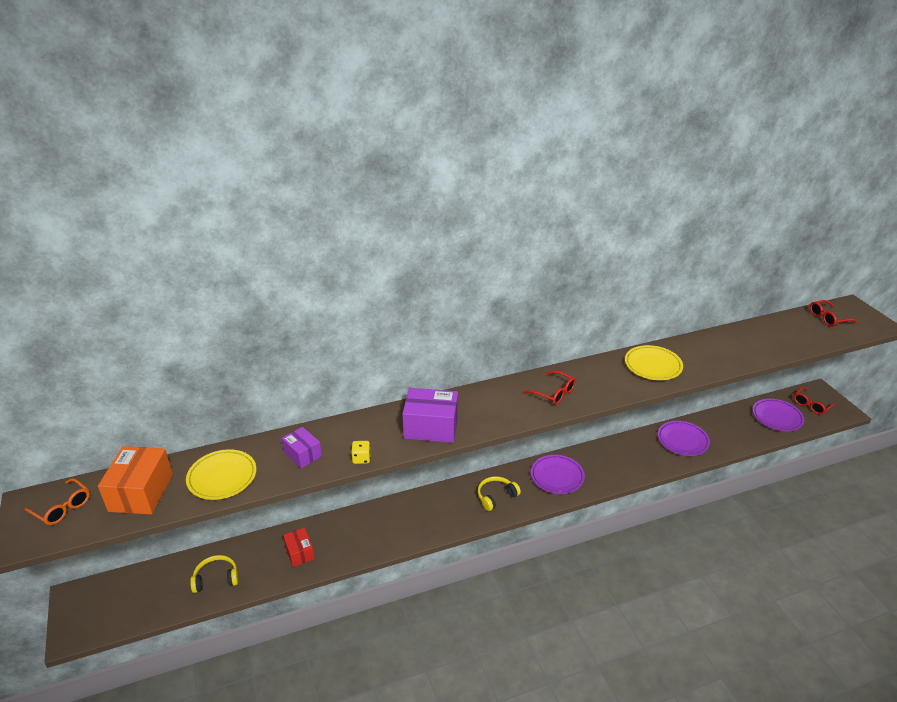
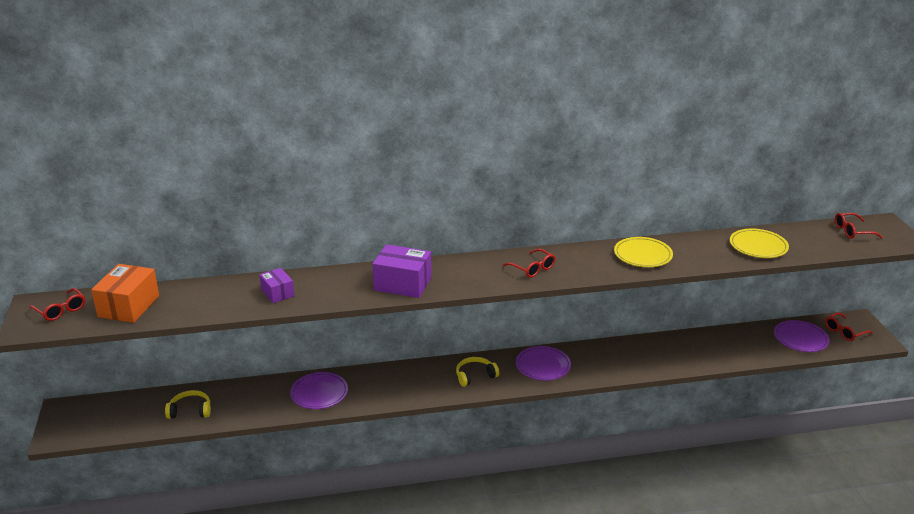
camera: 10 degrees right, 5 degrees down
(62, 508) = (60, 310): orange glasses -> red glasses
(222, 477) = (201, 302): yellow plate -> yellow plate (758, 246)
(300, 553) = (272, 400): red box -> none
(361, 458) = (329, 301): yellow dice -> none
(682, 440) = (687, 349): purple plate -> purple plate (319, 393)

